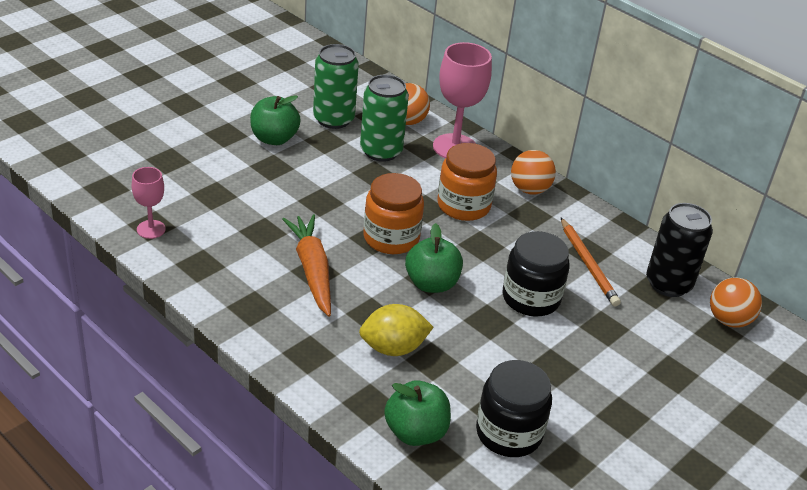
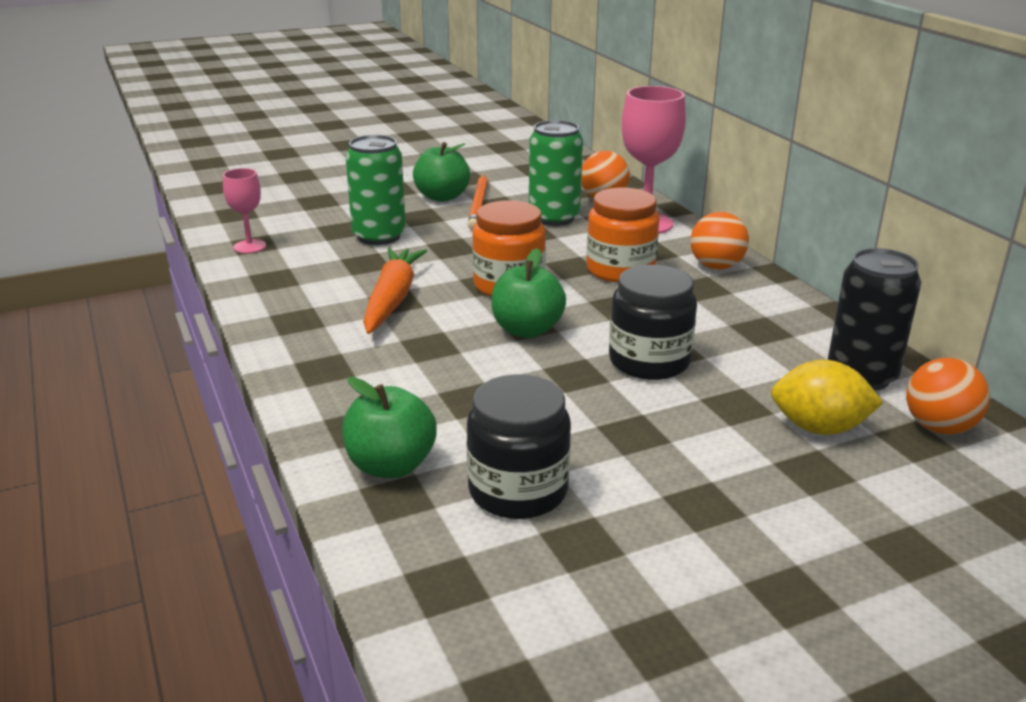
camera: 25 degrees right, 10 degrees down
(333, 119) = (520, 189): green can -> green can (379, 236)
(393, 348) = (430, 380): yellow lemon -> yellow lemon (819, 428)
(588, 264) = (752, 341): orange pencil -> orange pencil (478, 204)

